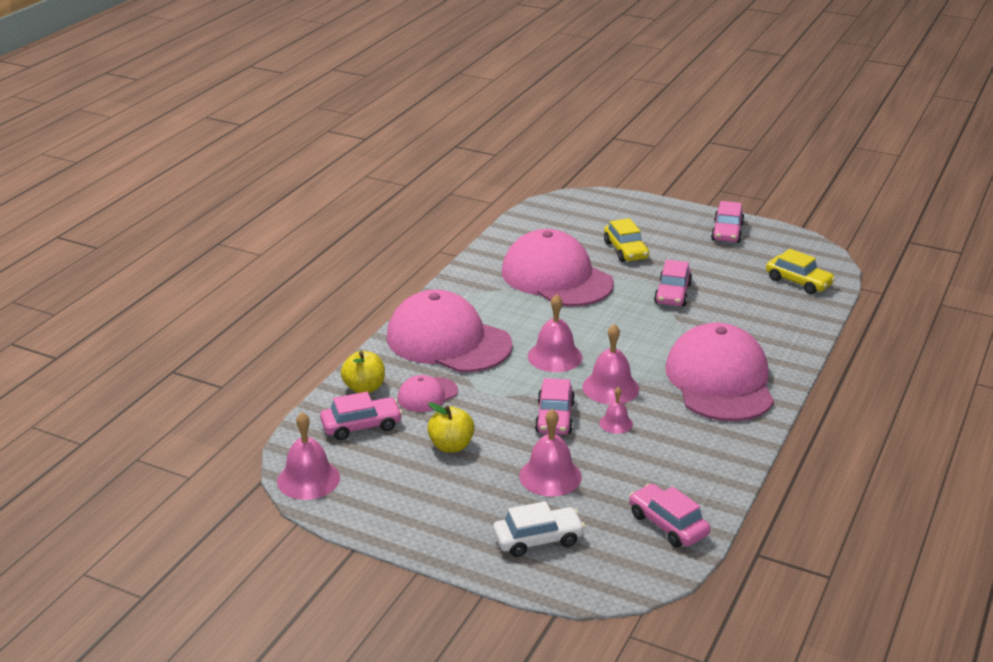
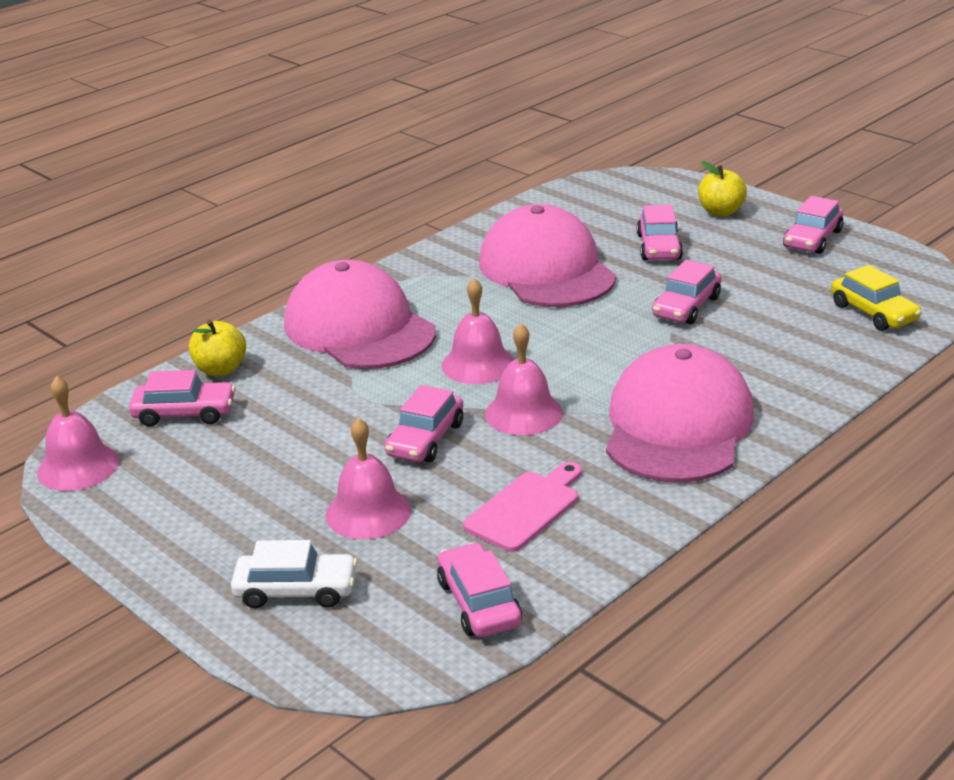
camera: 20 degrees right, 0 degrees up
(427, 395) = (288, 388): pink cap -> none
(451, 446) = (272, 454): yellow apple -> yellow apple (721, 212)
(616, 423) = (499, 459): pink bell -> none
(625, 250) = (659, 247): yellow car -> pink car
(656, 455) = (526, 508): none -> pink cutting board

